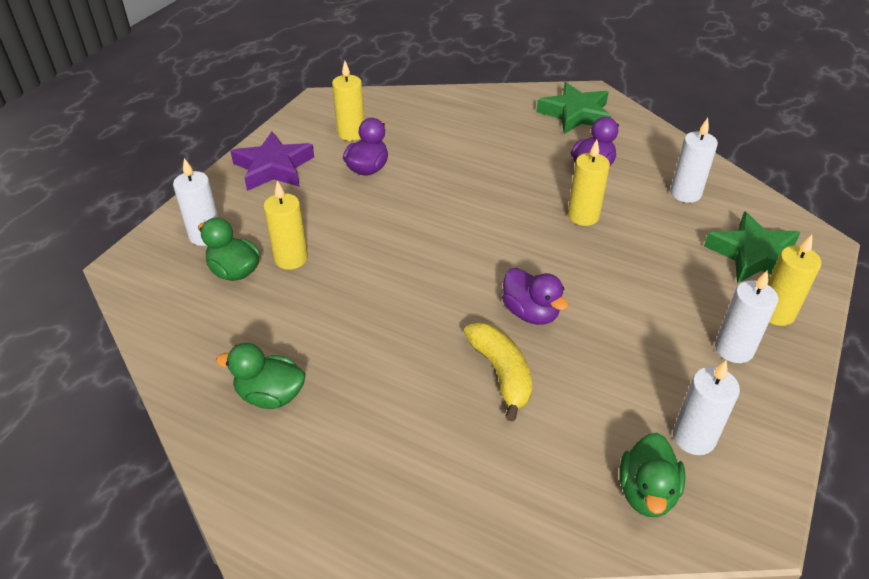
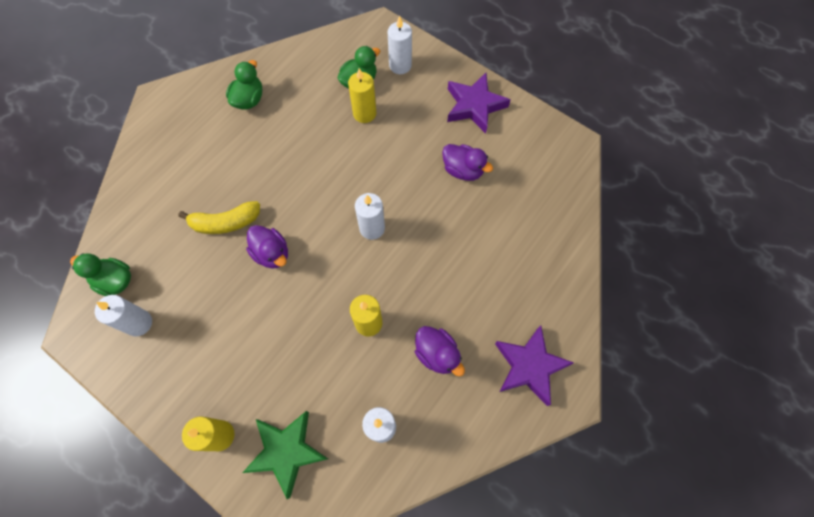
camera: 100 degrees right, 25 degrees up
(351, 133) = (517, 162): yellow candle -> none
(530, 313) = (272, 253): purple duck -> purple duck turned 105 degrees counterclockwise
(575, 114) = (529, 366): green star -> purple star
(734, 349) = (197, 384): white candle -> white candle (372, 228)

